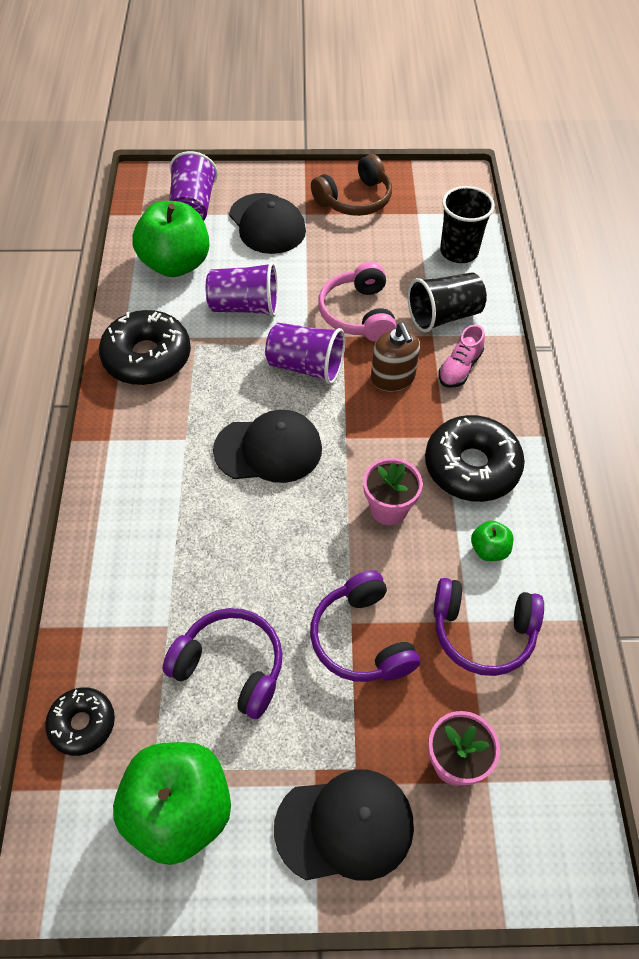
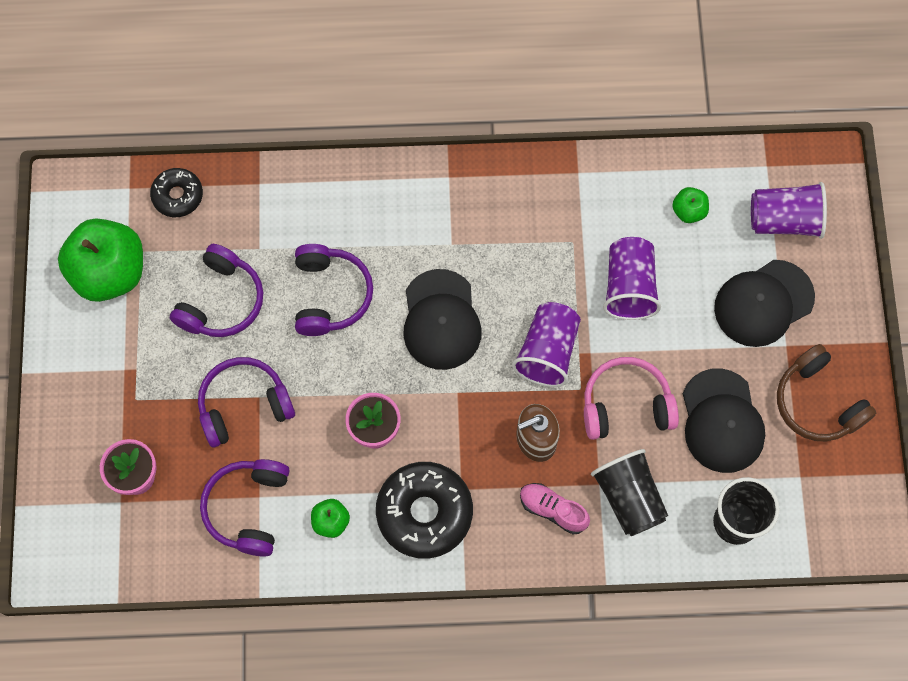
camera: 90 degrees right, 15 degrees up
(147, 357) = (552, 198): black donut -> none
(176, 264) = (688, 211): green apple -> green apple, size x0.45
(233, 550) = (330, 295): none -> purple headphones
(345, 826) = (92, 391): black cap -> black cap (722, 421)

